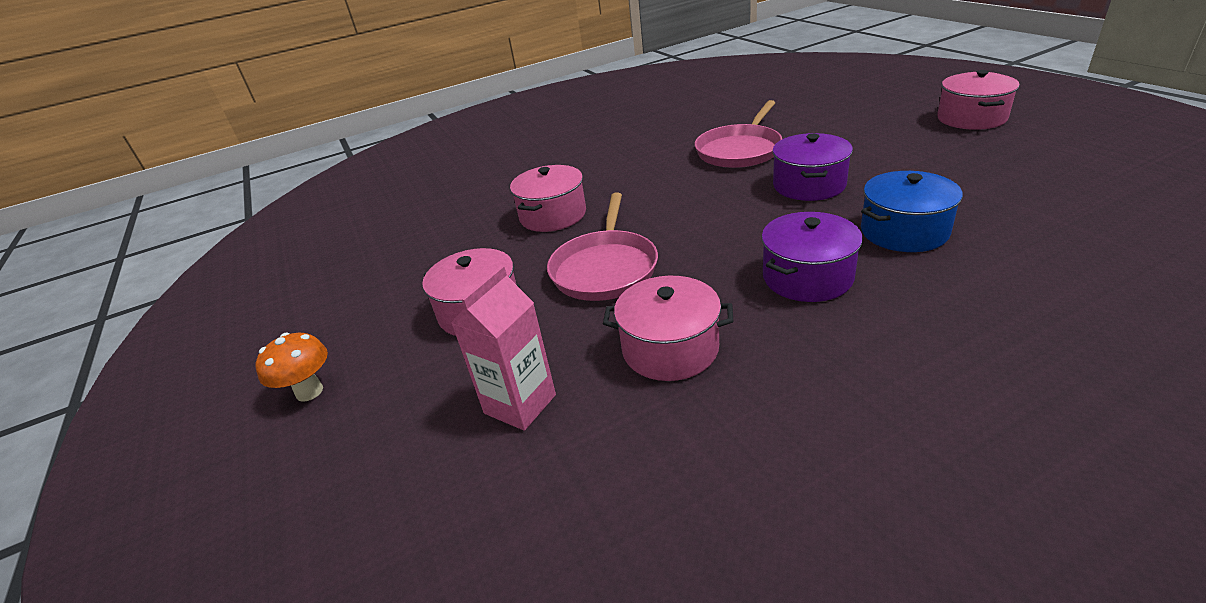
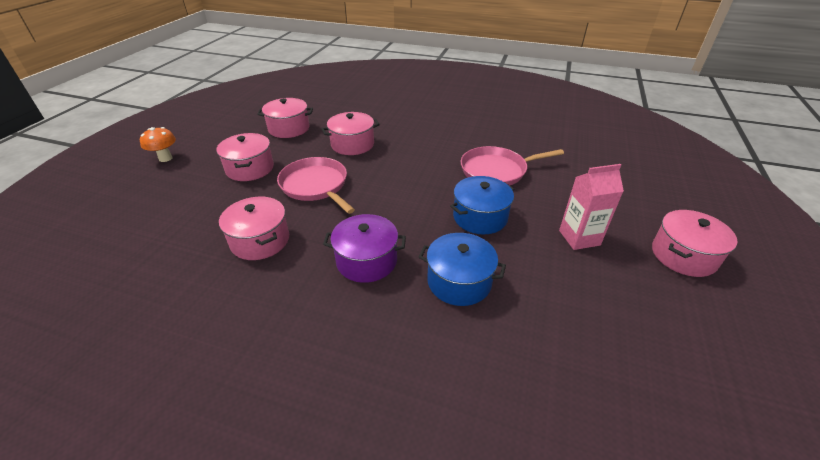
camera: 40 degrees right, 5 degrees up
(432, 250) = (289, 128): none -> pink pot
(520, 404) = (189, 216): pink carton -> pink carton (579, 238)
(605, 268) = (316, 186): pink pan -> pink pan turned 90 degrees clockwise
(809, 185) = (480, 217): purple pot -> blue pot

